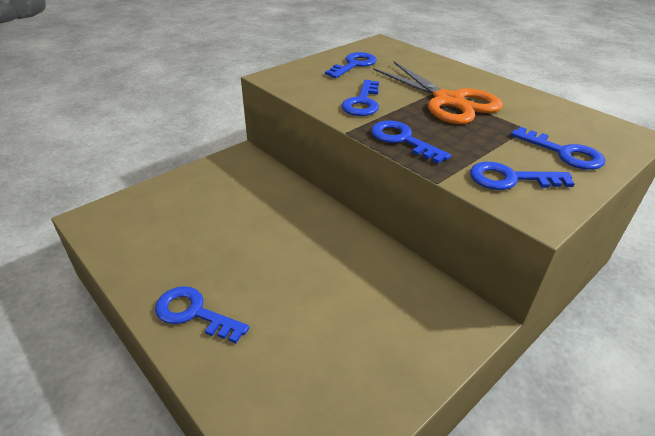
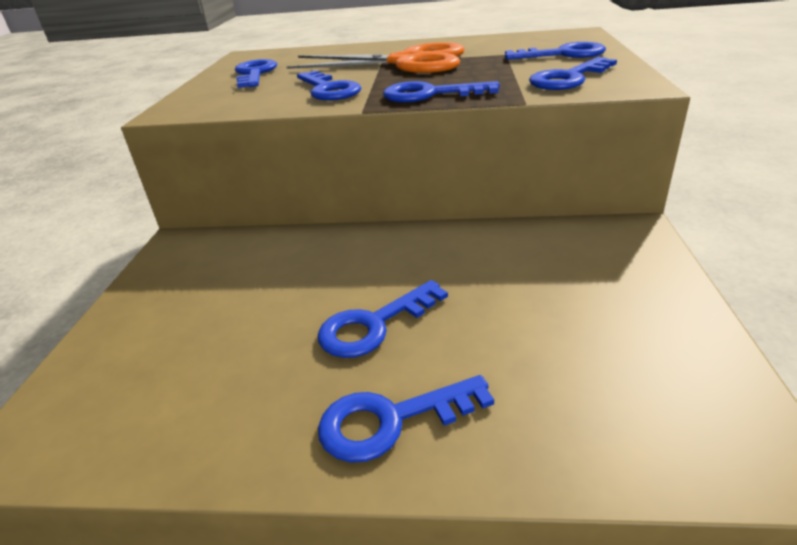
camera: 40 degrees left, 5 degrees down
(252, 264) = (373, 325): none -> blue key

